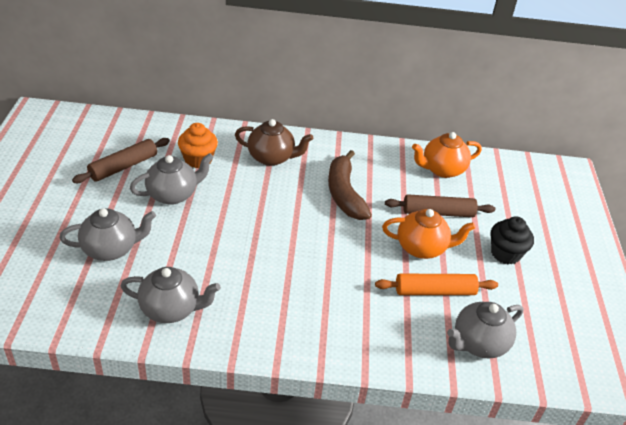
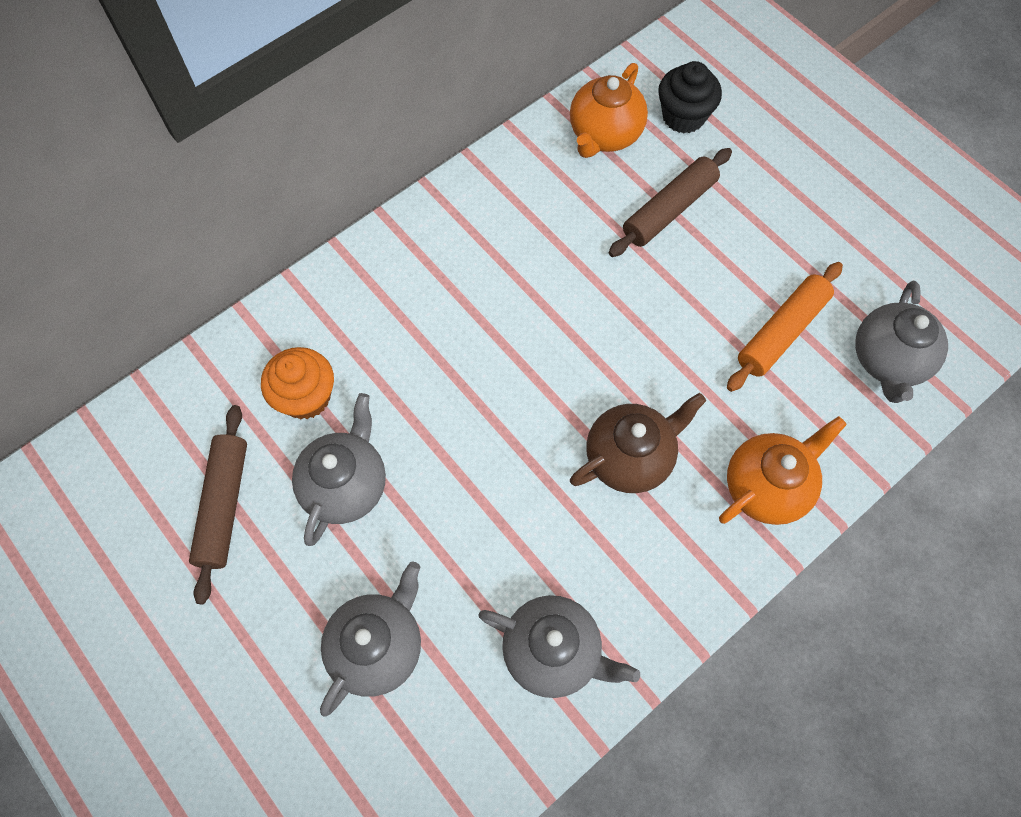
camera: 40 degrees left, 25 degrees up
(171, 309) = (553, 651): grey teapot -> grey teapot turned 60 degrees clockwise
(272, 158) = (393, 303): brown teapot -> brown teapot (630, 457)
(344, 194) = (542, 280): brown banana -> none
(422, 248) = (707, 281): orange teapot -> orange teapot (767, 486)
(505, 253) = (792, 205): black cupcake -> black cupcake (683, 116)

